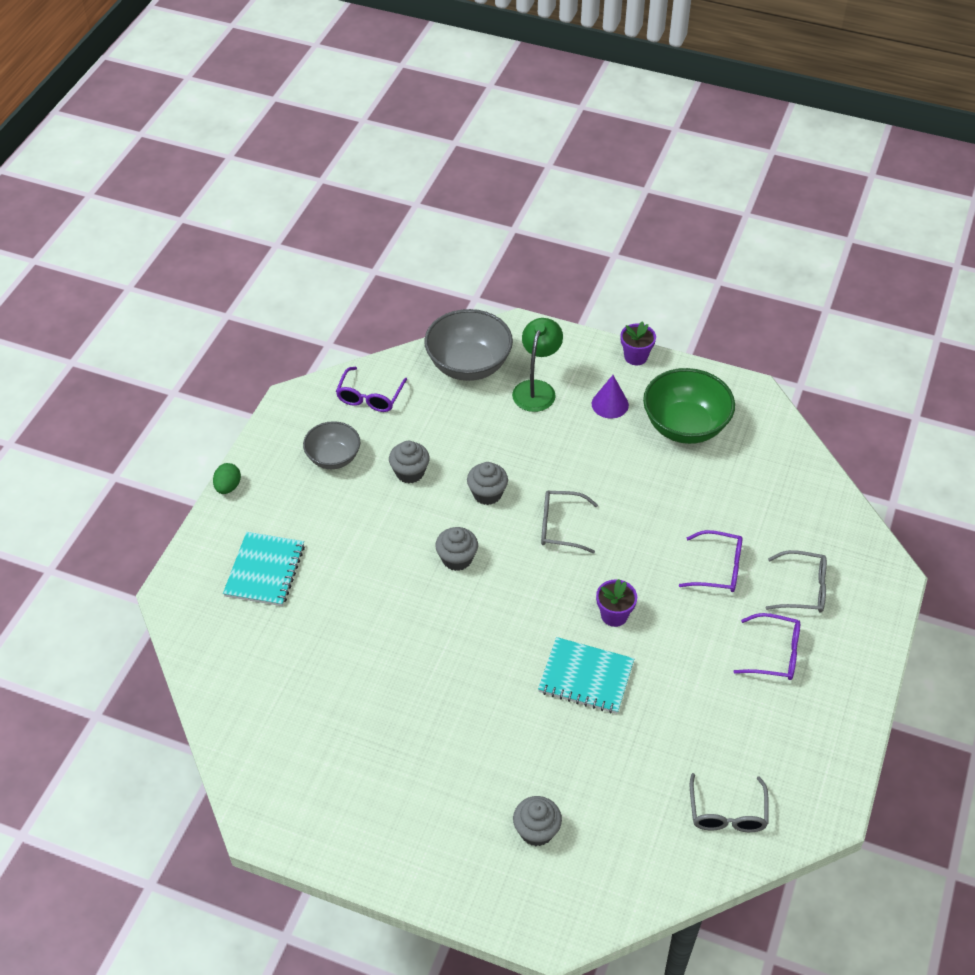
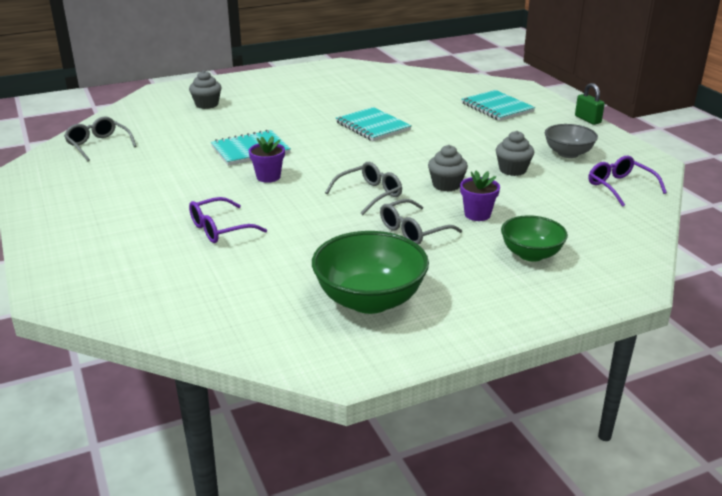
camera: 135 degrees right, 20 degrees down
(228, 487) = (587, 119): green egg -> green padlock
(425, 631) = (372, 126): none -> turquoise notebook
(457, 559) = (408, 154): grey cupcake -> none
(468, 365) = (607, 239): grey bowl -> none
(536, 389) = (531, 254): green lamp -> green bowl
(610, 404) = (458, 278): purple cone -> none
(635, 357) = (501, 328): purple flower pot -> purple flower pot (477, 214)
(774, 654) = (126, 209): purple glasses -> none
(802, 589) = (134, 250): grey glasses -> grey glasses (413, 230)

